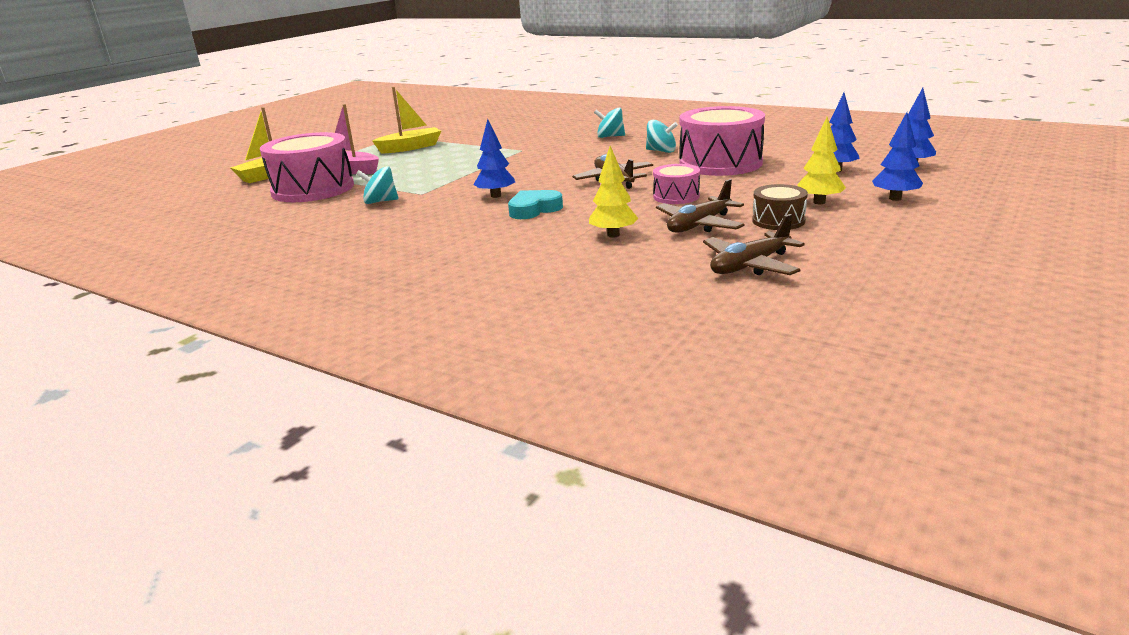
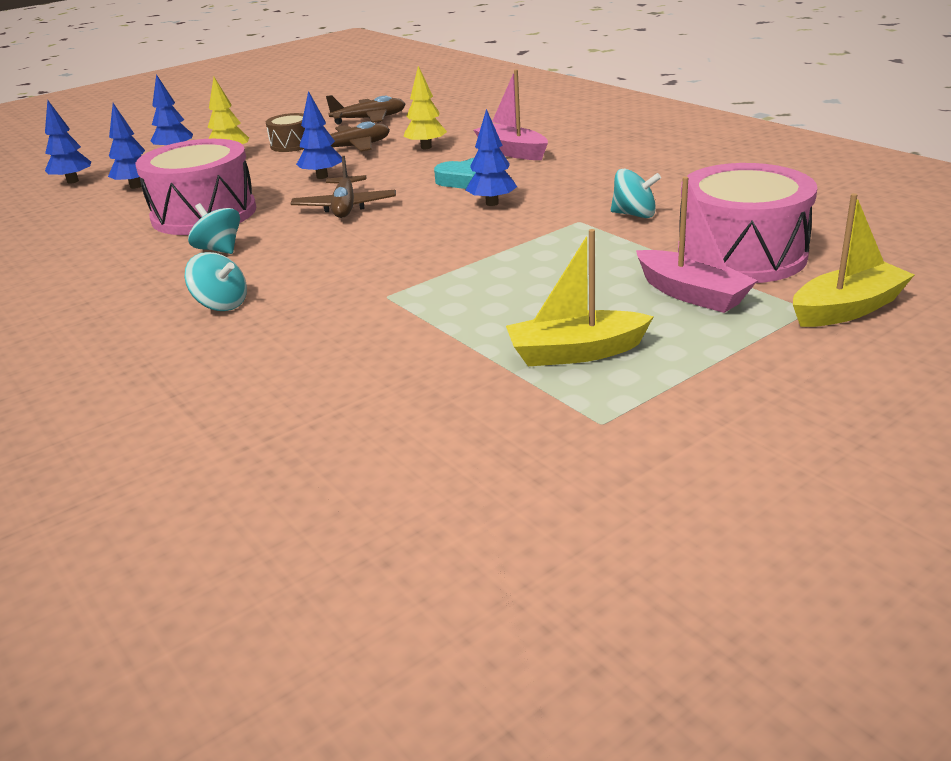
camera: 160 degrees left, 5 degrees up
(511, 240) = (512, 152): none -> pink boat
(676, 196) = (322, 177): pink drum -> blue tree

